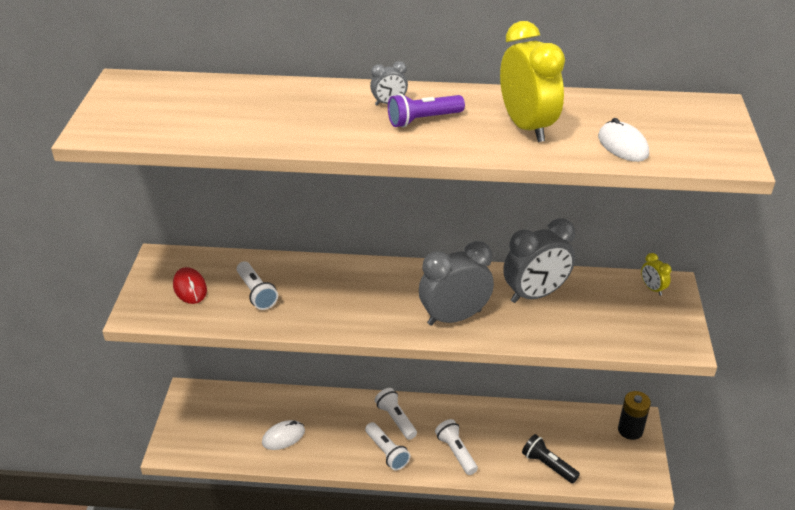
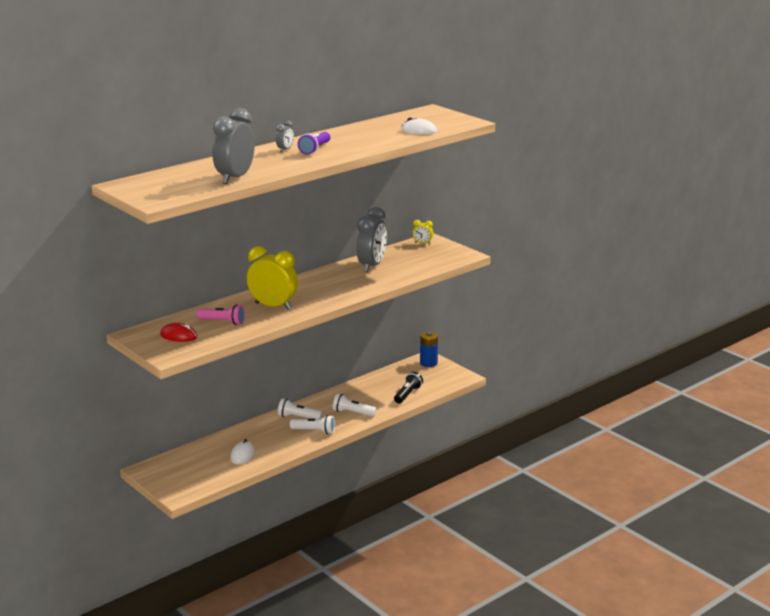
camera: 45 degrees left, 15 degrees down
(256, 293) = (223, 322): white flashlight -> pink flashlight
(454, 317) = (346, 288): grey clock -> grey clock (235, 178)
(527, 127) = (366, 138): yellow clock -> yellow clock (273, 306)
(548, 465) = (407, 394): black flashlight -> black flashlight turned 120 degrees clockwise
(630, 430) = (428, 363): black battery -> blue battery

